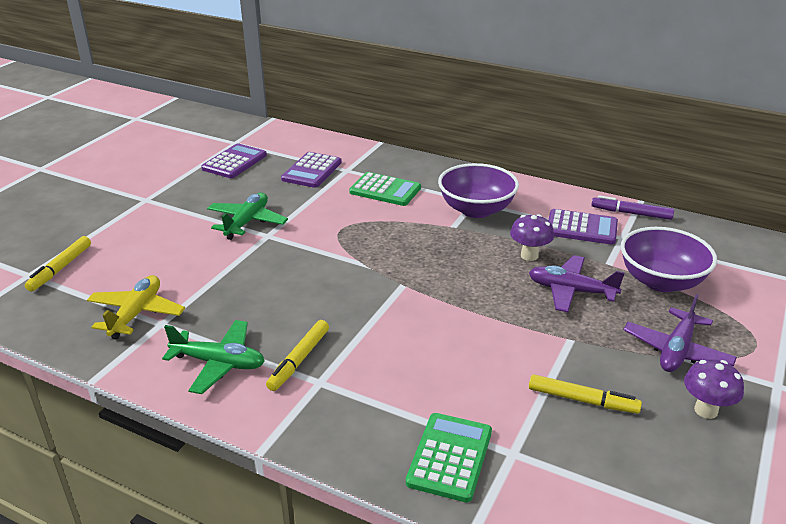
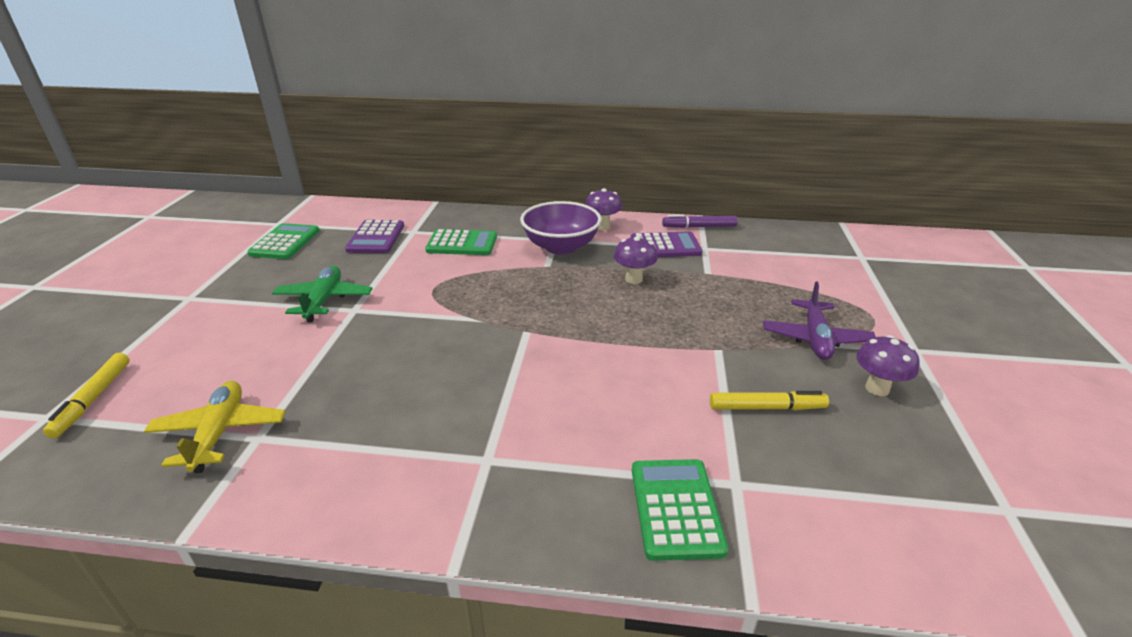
camera: 20 degrees left, 0 degrees up
(219, 363) = (353, 469): green plane -> none
(235, 162) = (285, 242): purple calculator -> green calculator
(299, 360) = (451, 439): yellow marker -> none
(529, 196) = (602, 226): none -> purple mushroom
(571, 291) = (690, 304): purple plane -> none
(661, 281) = (761, 279): purple bowl -> none

